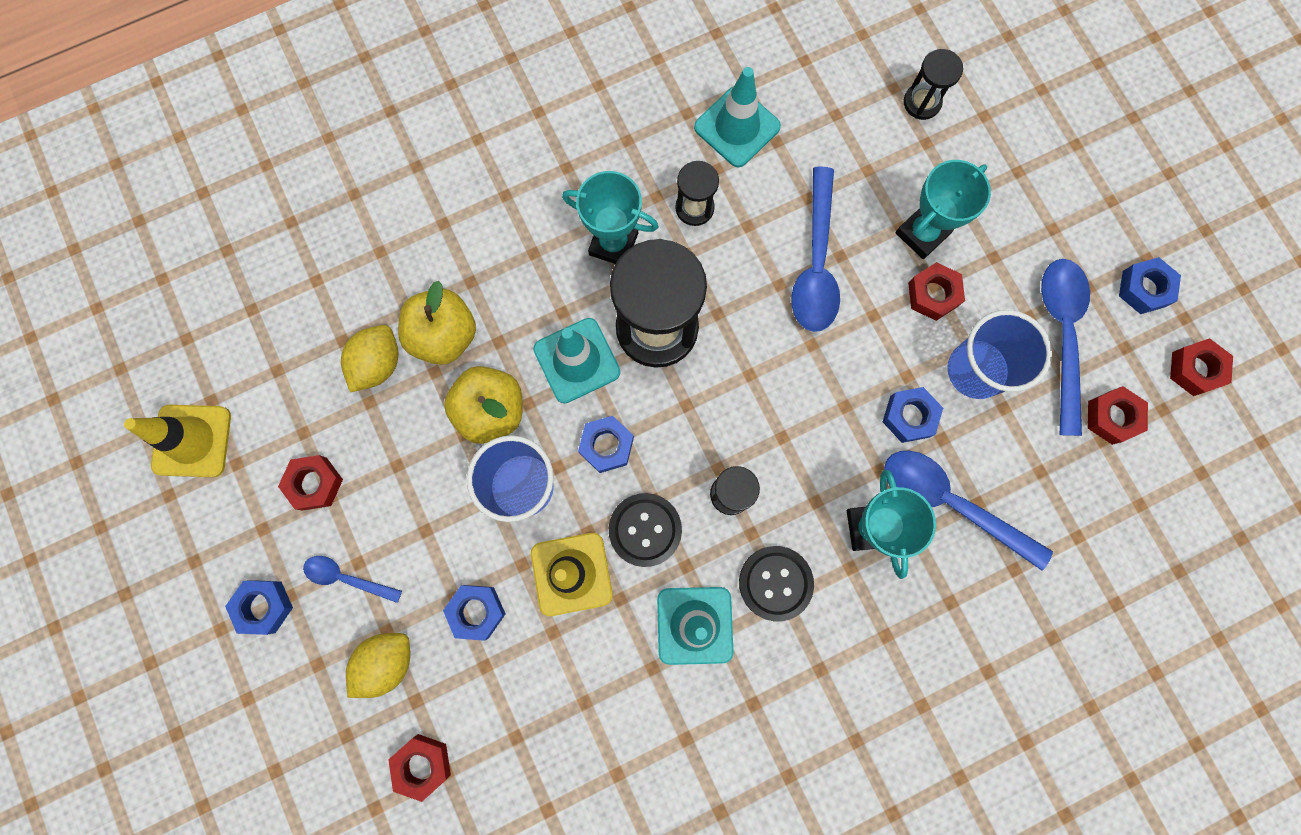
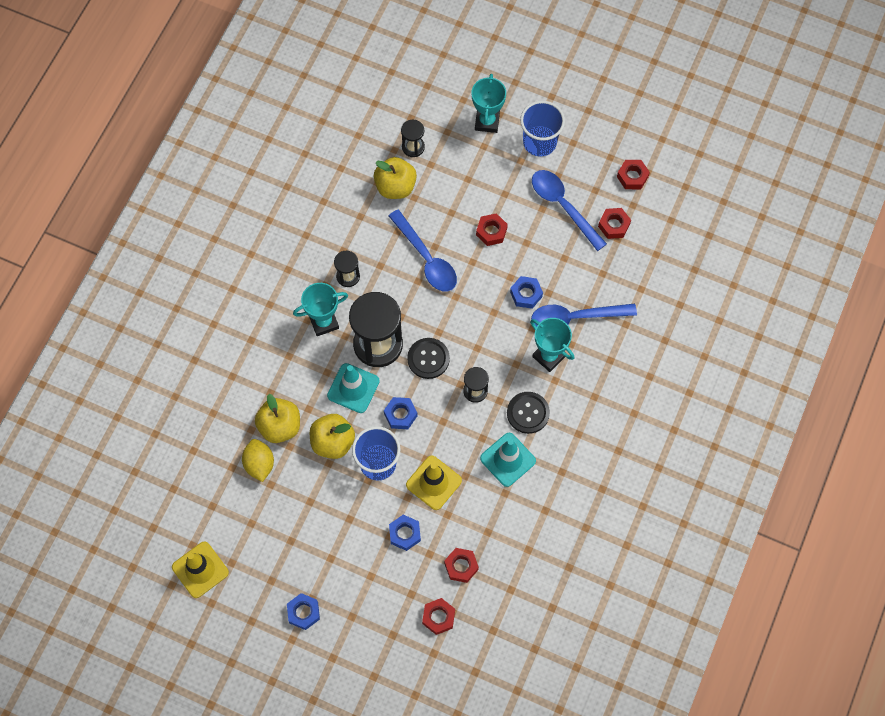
camera: 40 degrees left, 10 degrees down
(314, 483) = (278, 540): red nut -> red nut (461, 566)
(346, 577) = (331, 568): blue spoon -> none
(386, 662) = (383, 588): yellow lemon -> none
(645, 530) = (450, 437): black button -> black button (428, 359)
(737, 127) = (335, 223): turquoise traffic cone -> none
(855, 137) = (395, 187): none -> yellow apple
(922, 233) = (463, 208): turquoise trophy -> turquoise trophy (487, 121)
(975, 370) = (538, 251): blue cup -> blue cup (539, 142)
(1144, 288) = (582, 157): blue nut -> none

